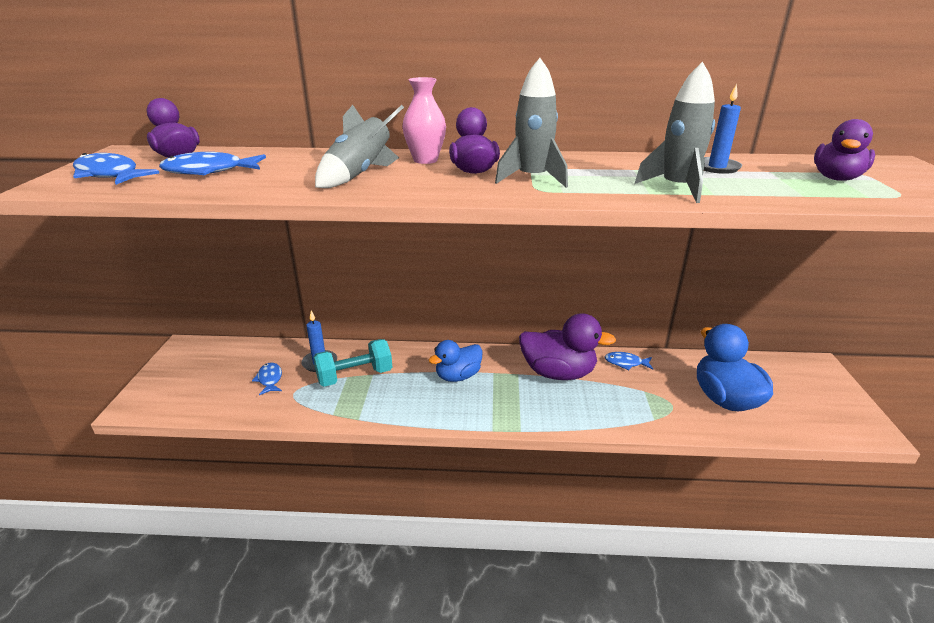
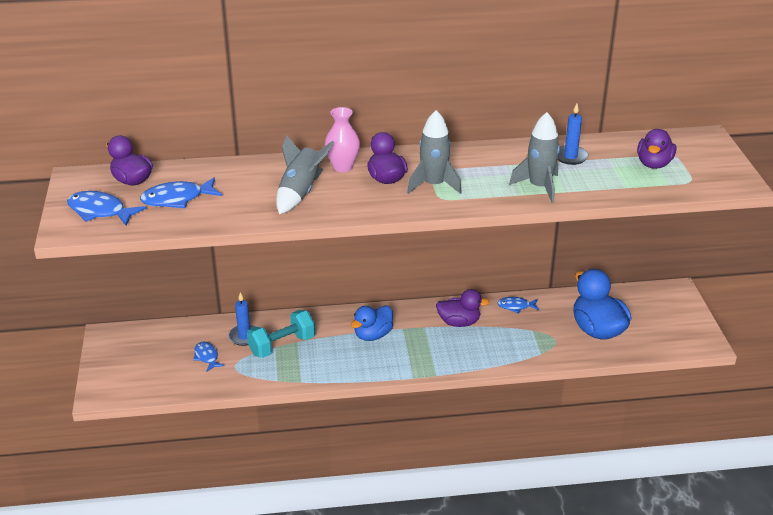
camera: 10 degrees left, 5 degrees up
(558, 373) = (459, 322): purple duck -> purple duck, size x0.66

